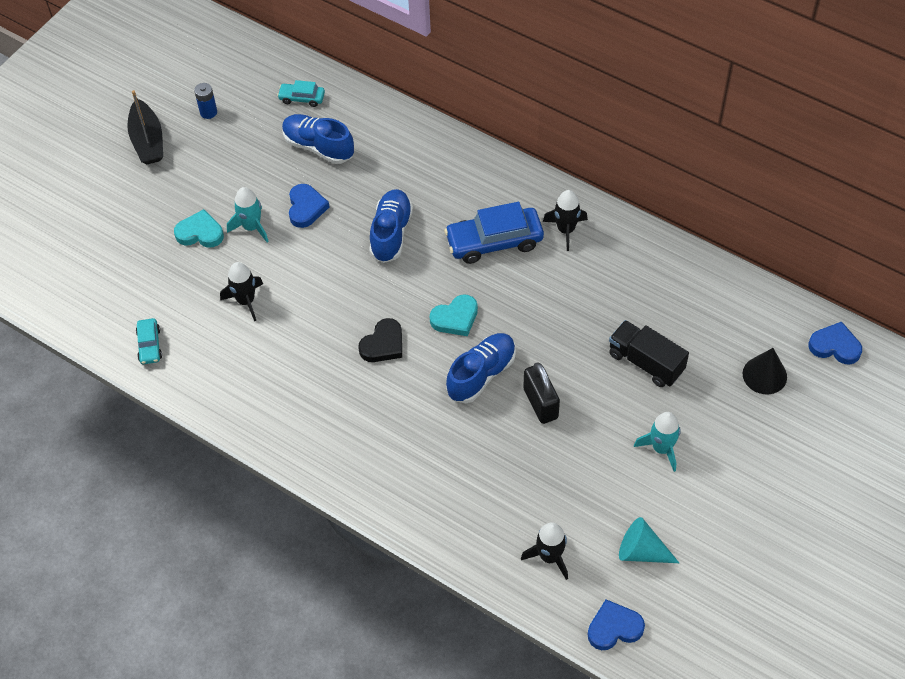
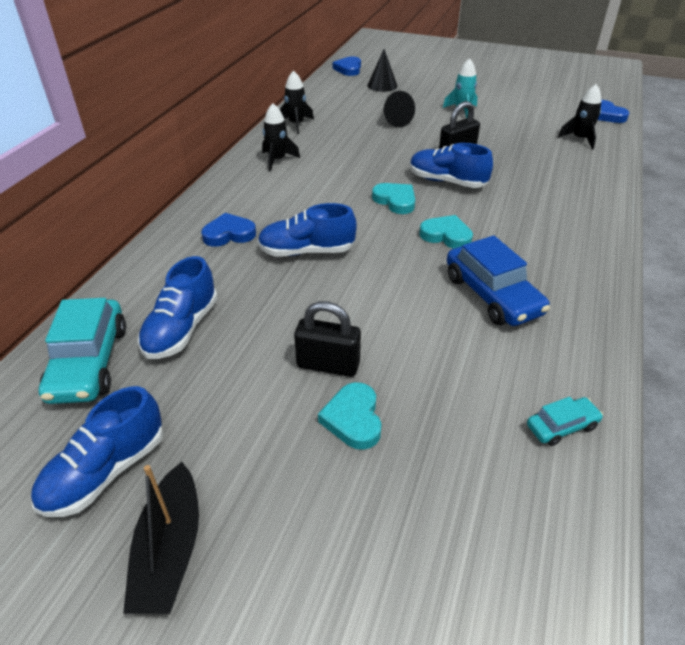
camera: 105 degrees left, 15 degrees down
(148, 140) = (170, 550): black boat -> black boat turned 120 degrees clockwise
(208, 112) = (106, 471): blue battery -> blue shoe
(246, 301) = (444, 345): black rocket -> black rocket (296, 124)
(252, 227) = (328, 365): turquoise rocket -> black padlock
(302, 98) = (89, 362): turquoise car -> turquoise car, size x1.95
(306, 208) = (285, 321): blue heart -> blue heart (229, 234)
(383, 344) = (446, 235): black heart -> turquoise heart
(494, 241) = (300, 191): blue car -> blue car (492, 295)
(642, 551) = (544, 111): turquoise cone -> none
(646, 362) = (394, 120): black truck -> black cone

